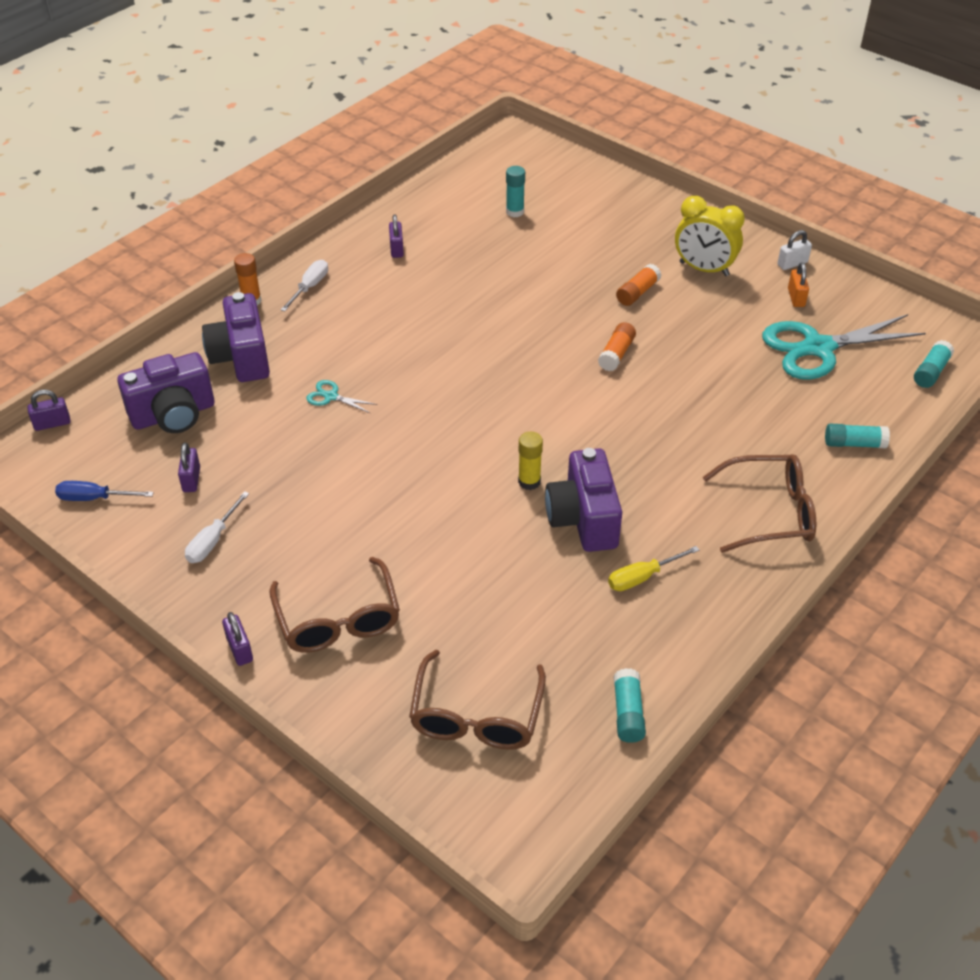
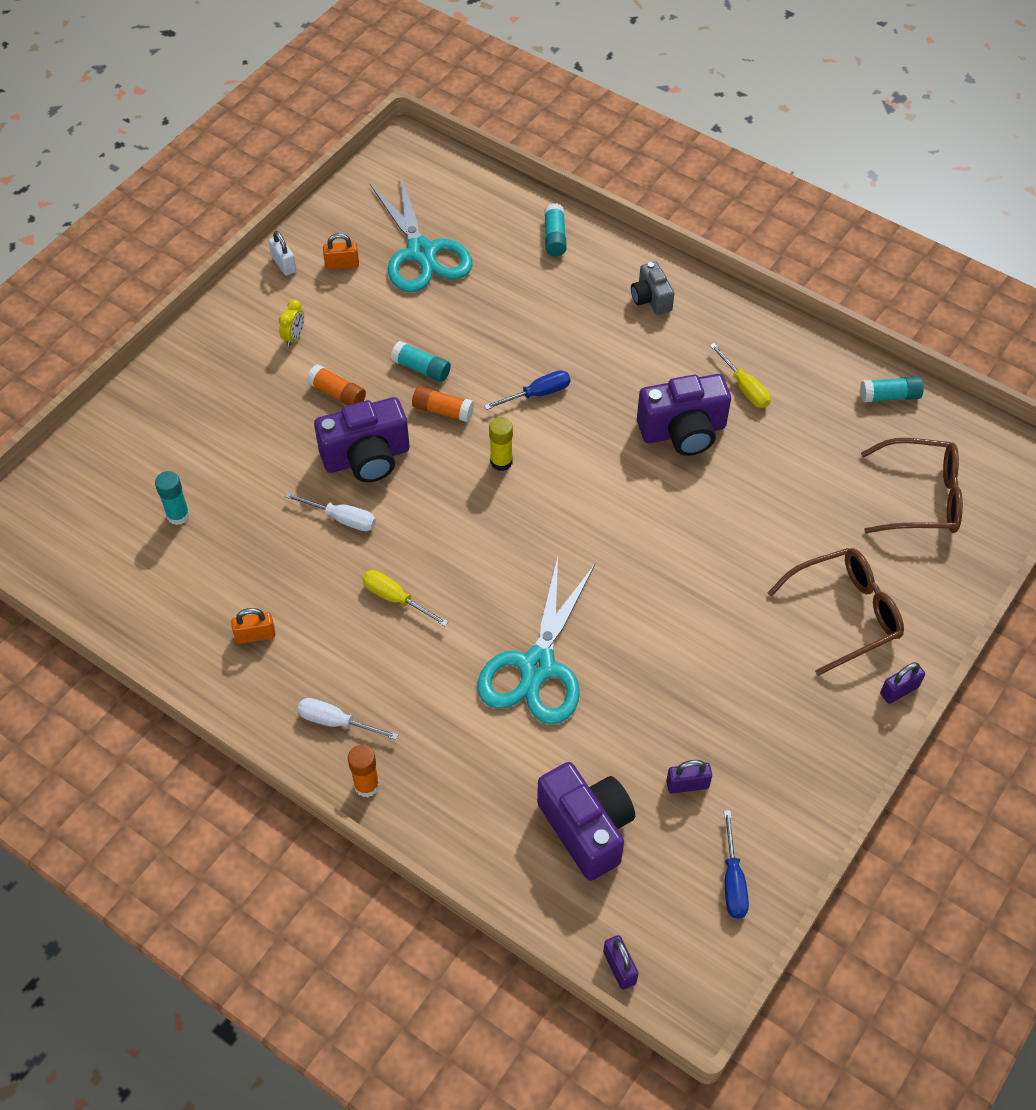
camera: 95 degrees left, 10 degrees up
(213, 540) = (770, 743): white screwdriver -> white screwdriver (341, 518)
(241, 357) = (477, 775): purple camera -> purple camera (367, 458)
(331, 396) = (537, 667): turquoise scissors -> turquoise scissors, size x2.39
(396, 249) = (255, 635): purple padlock -> orange padlock
(416, 320) = (395, 599): none -> yellow screwdriver
(529, 481) = (641, 475): yellow glue stick -> yellow glue stick (501, 462)
(635, 416) = (537, 394): none -> blue screwdriver
(704, 269) = (294, 336): yellow clock -> yellow clock, size x0.48
(769, 512) = (651, 299): brown glasses -> grey camera
(931, 372) = (450, 177): turquoise glue stick -> turquoise glue stick (421, 368)

